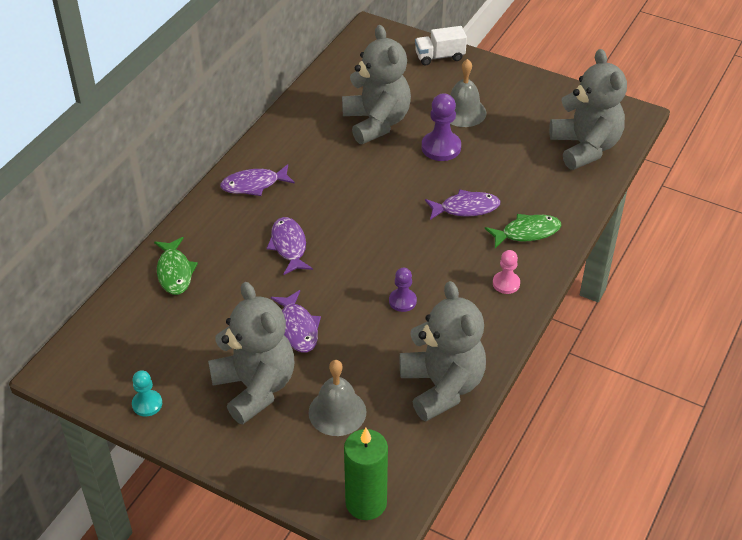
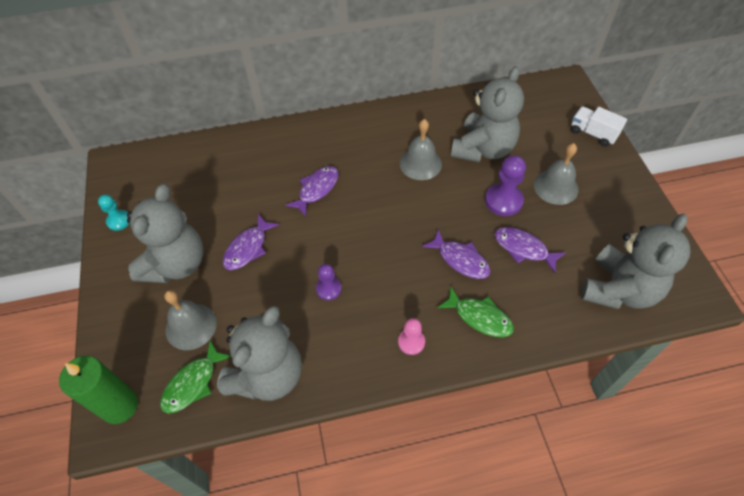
camera: 50 degrees right, 10 degrees up
(175, 272) = (238, 153): green fish -> green fish (193, 383)
(254, 185) = (352, 133): purple fish -> purple fish (523, 249)
(344, 167) = (420, 163): none -> grey bell

